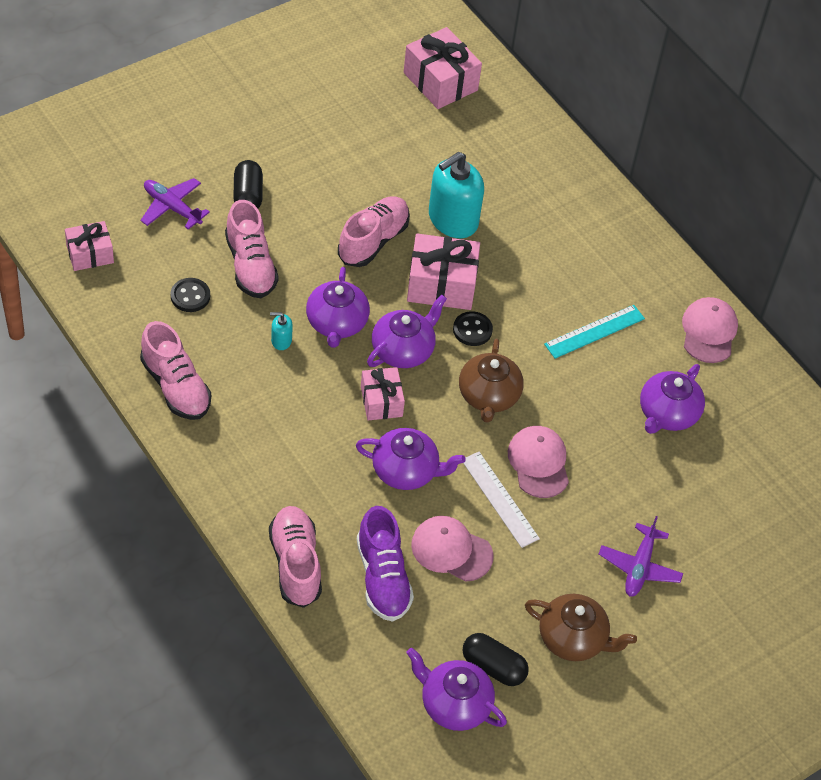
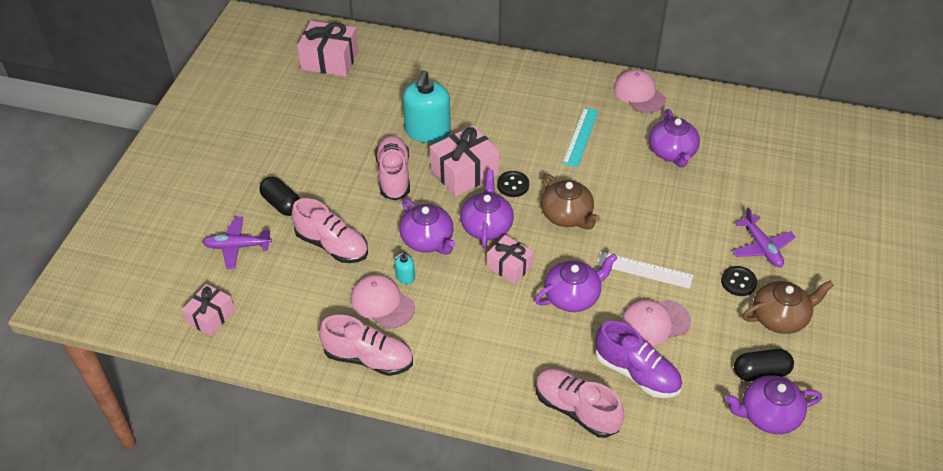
camera: 35 degrees left, 5 degrees down
(190, 296) = (313, 293): black button -> black button (738, 282)
(538, 463) = (640, 232): pink cap -> pink cap (382, 303)

